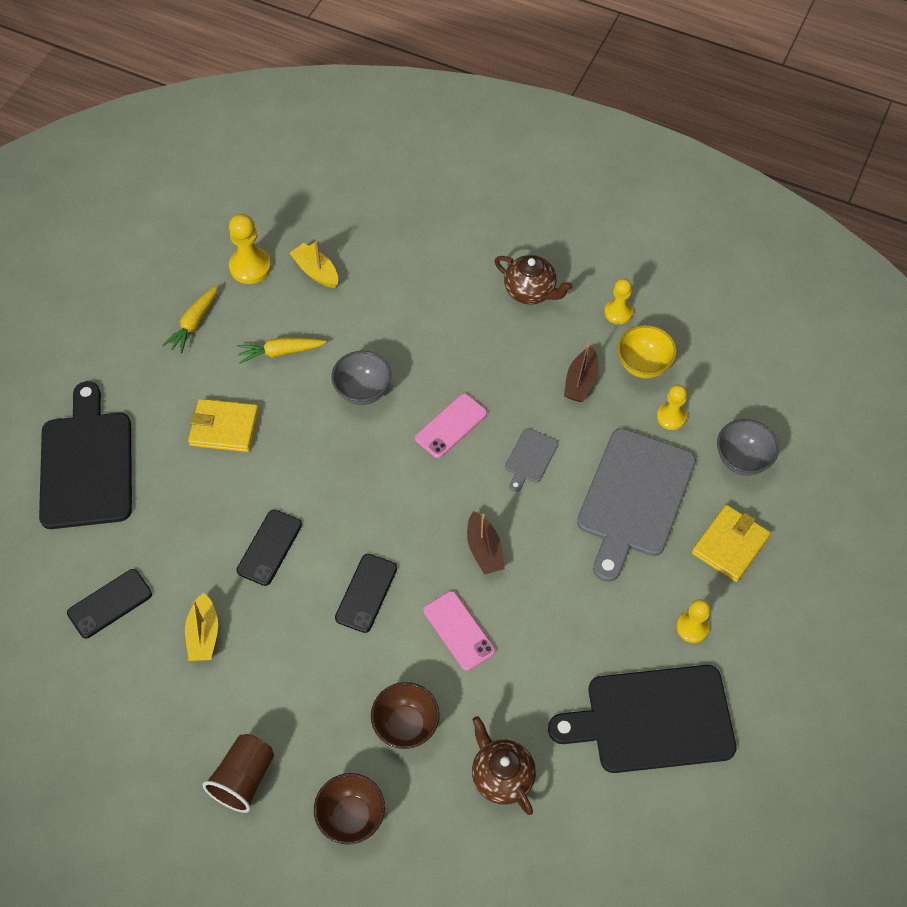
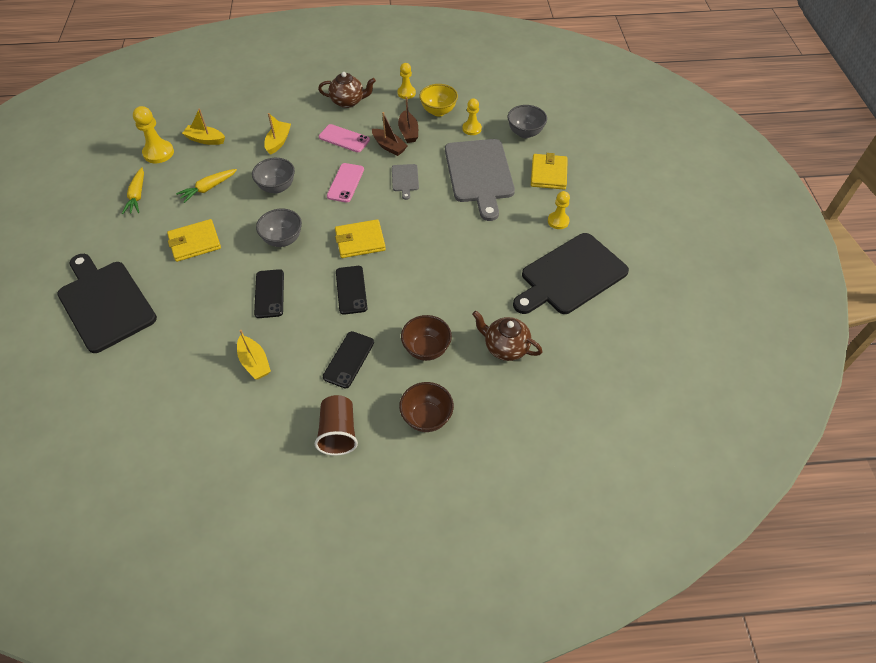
camera: 30 degrees left, 5 degrees down
(110, 604) = (173, 376): black phone -> black phone (349, 359)
(327, 476) = (283, 239): none -> grey bowl
(403, 318) = (278, 142): none -> yellow boat
(418, 526) = (360, 241): none -> yellow wallet
(459, 630) = (424, 283): pink phone -> pink phone (344, 138)
(484, 550) = (410, 235): brown boat -> brown boat (389, 146)

